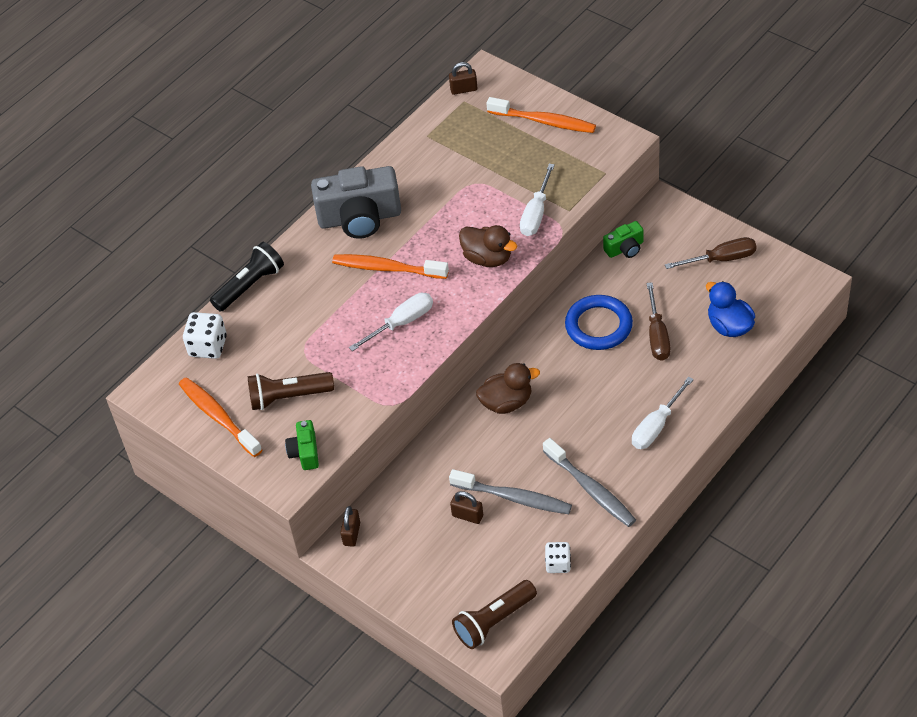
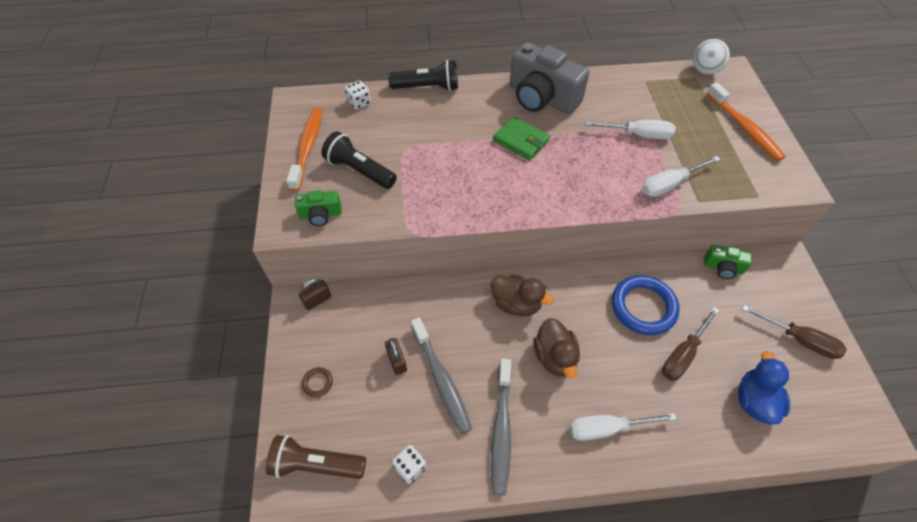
camera: 40 degrees right, 5 degrees up
(208, 346) = (359, 103): white dice -> white dice, size x0.66
(288, 397) = (359, 170): brown flashlight -> black flashlight
(305, 452) = (320, 215): green camera -> green camera turned 135 degrees counterclockwise
(387, 268) = (521, 141): orange toothbrush -> green wallet
(402, 323) = (487, 183): white screwdriver -> white screwdriver (638, 135)
(428, 580) = (317, 383): none -> brown ring
(463, 89) = (704, 71): brown padlock -> white ball
(487, 258) = (597, 187): brown duck -> brown duck (554, 357)

